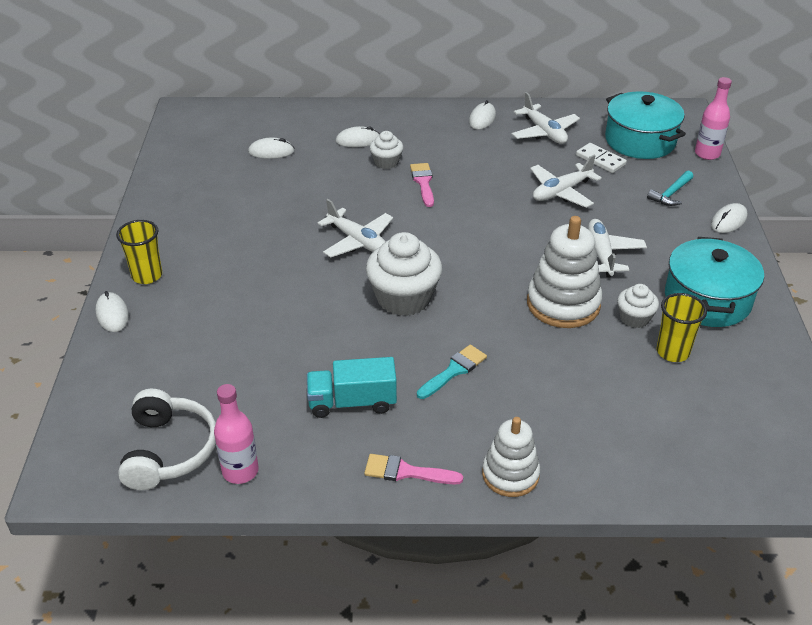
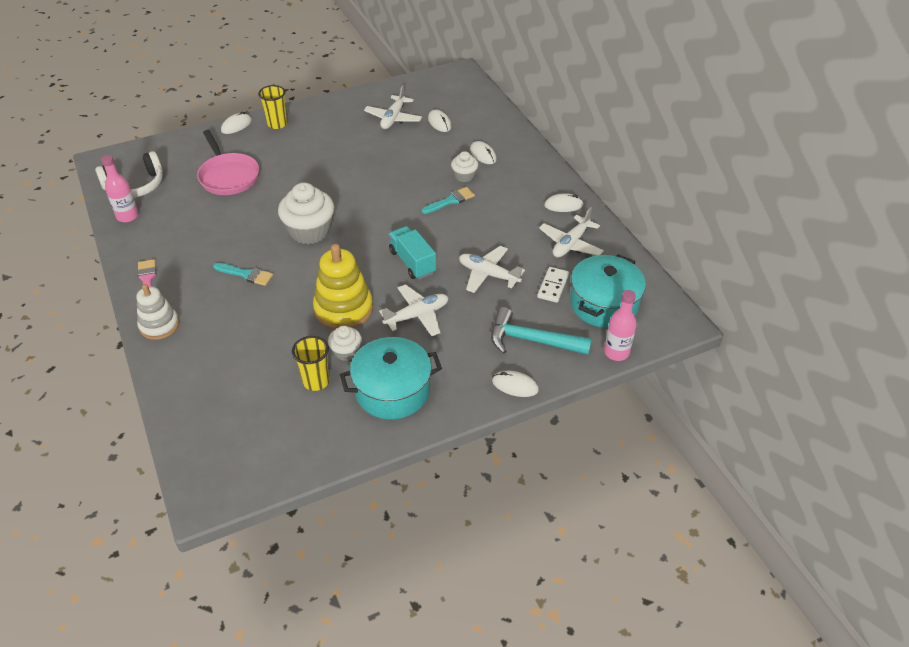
camera: 65 degrees right, 5 degrees up
(229, 346) = (228, 176): none -> pink pan
(352, 402) = (199, 240): turquoise truck -> turquoise truck (412, 262)
(357, 241) = (360, 192): white plane -> white plane (393, 118)
(423, 182) = (450, 201): pink brush -> turquoise brush
(563, 304) = (343, 309): white stacking toy -> yellow stacking toy
(671, 194) = (531, 340): turquoise hammer -> turquoise hammer, size x1.75

